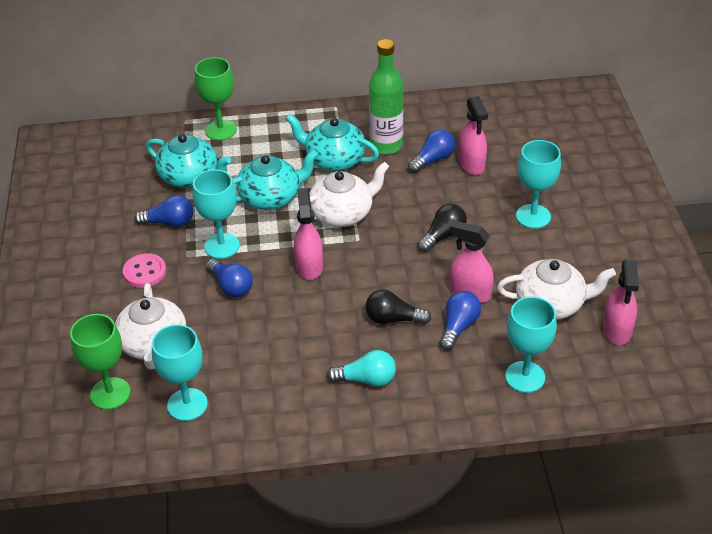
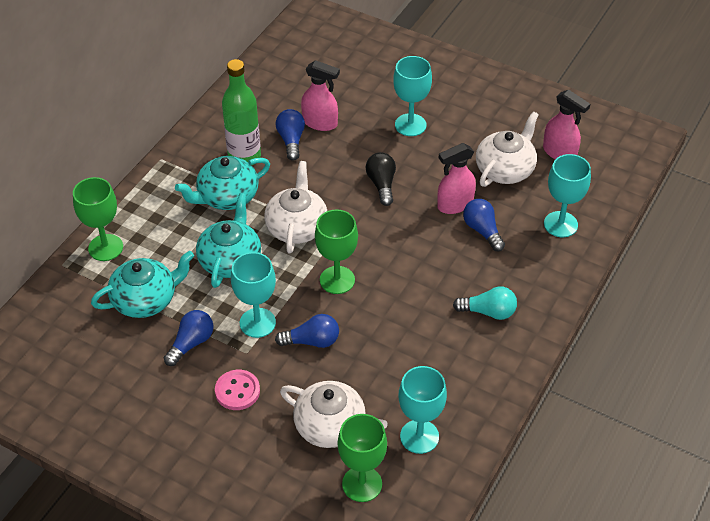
camera: 55 degrees left, 5 degrees up
(309, 266) = (337, 280): pink spray bottle -> green goblet
(366, 379) = (488, 312): turquoise light bulb -> turquoise light bulb turned 60 degrees clockwise
(393, 319) = (441, 262): black light bulb -> none

